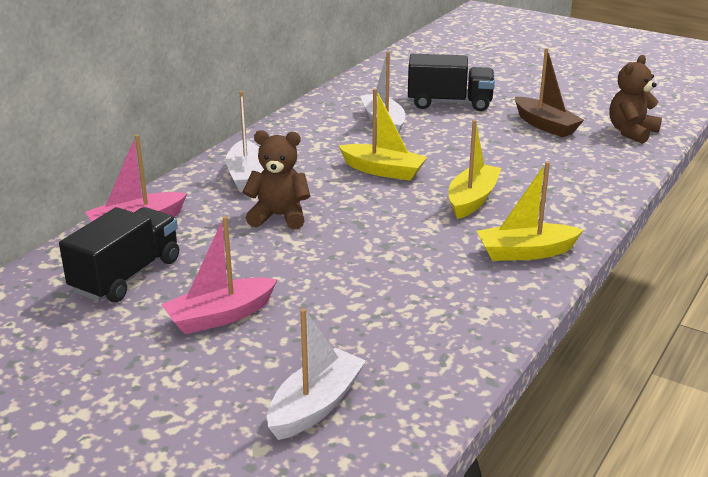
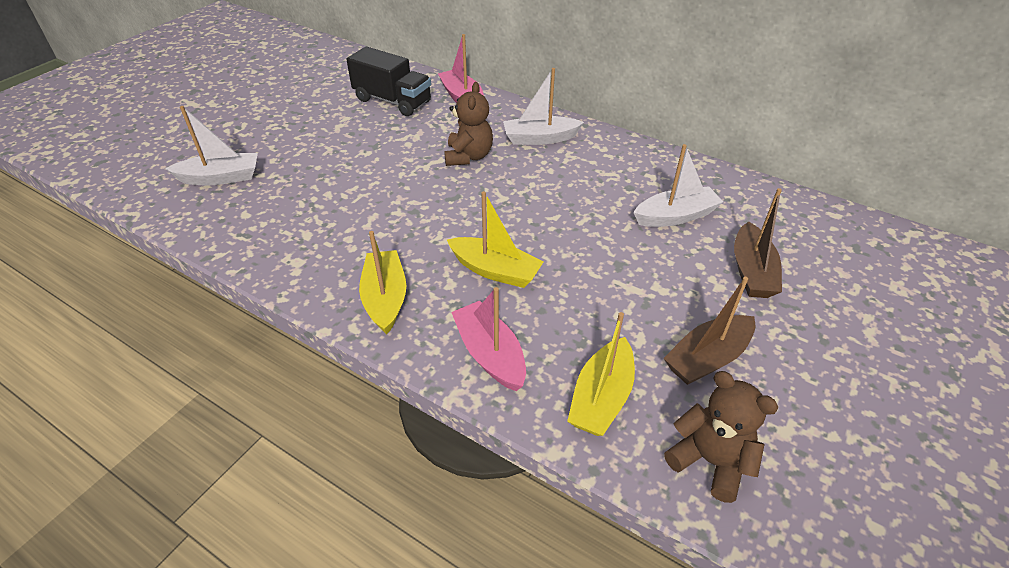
camera: 90 degrees right, 15 degrees up
(220, 316) = (333, 138): pink boat -> pink boat (490, 354)
(315, 405) = (220, 178): white boat -> white boat turned 45 degrees counterclockwise
(383, 171) = (557, 213): yellow boat -> yellow boat (601, 397)
(449, 103) = (751, 271): black truck -> brown boat

